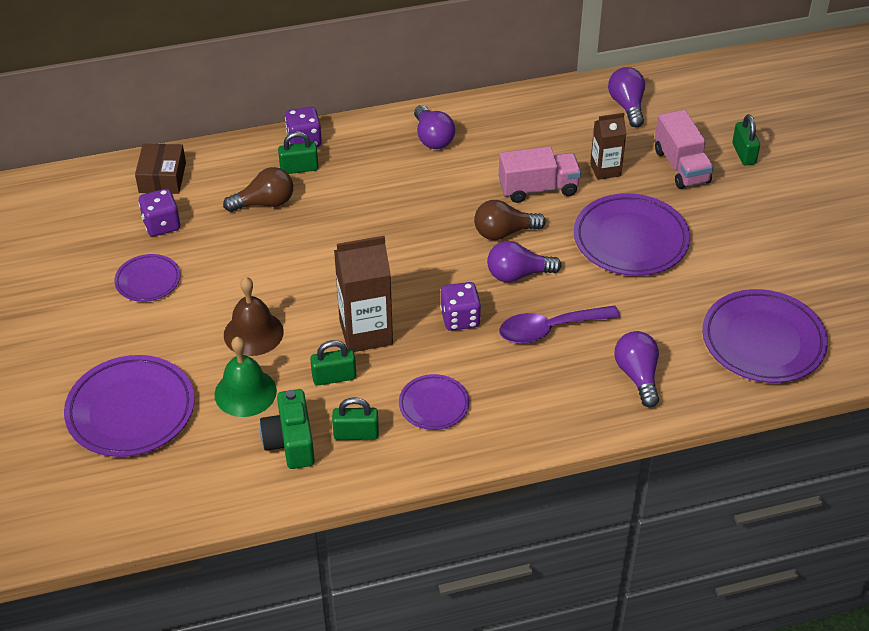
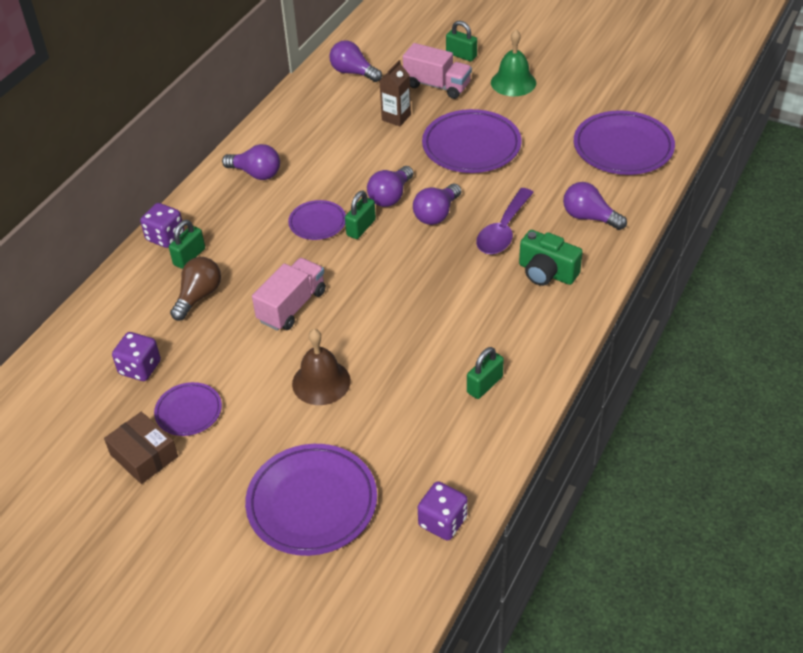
camera: 45 degrees left, 0 degrees up
(162, 178) = (89, 337): brown box -> brown box (144, 455)
(245, 392) = (374, 422): green bell -> green bell (513, 82)
(290, 442) = (452, 425): green camera -> green camera (546, 273)
(334, 377) = (418, 364): green padlock -> green padlock (361, 228)
(366, 332) = (396, 321): brown carton -> none
(434, 405) = (504, 328): purple plate -> purple plate (317, 223)
(460, 318) = (441, 266): purple dice -> purple dice (442, 522)
(504, 232) = (390, 196): brown light bulb -> purple light bulb
(538, 188) = (372, 156): pink truck -> pink truck (292, 306)

